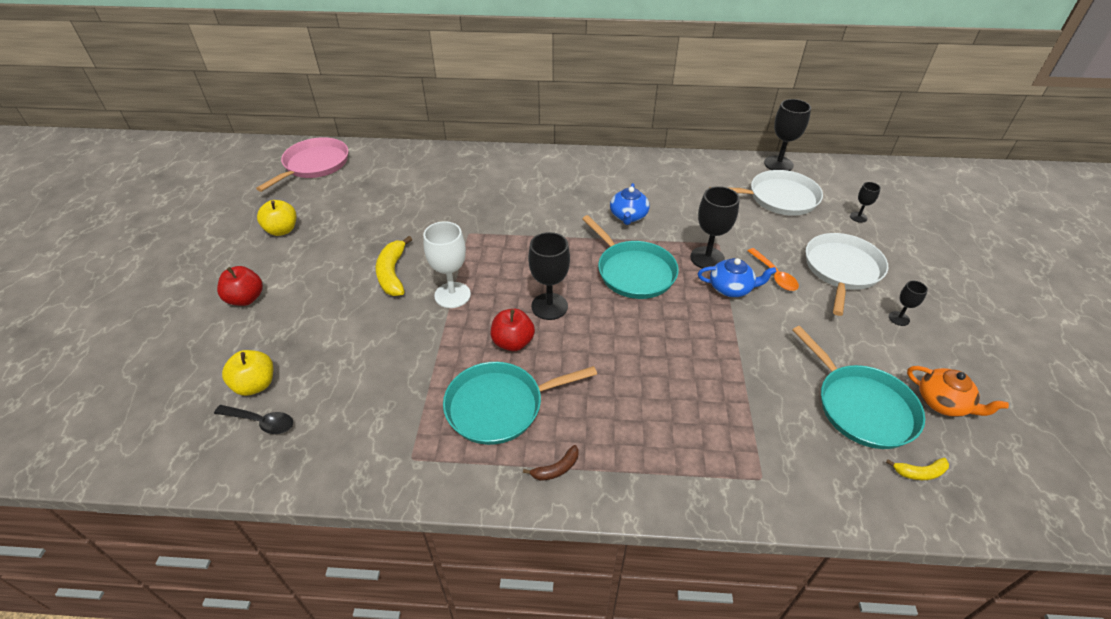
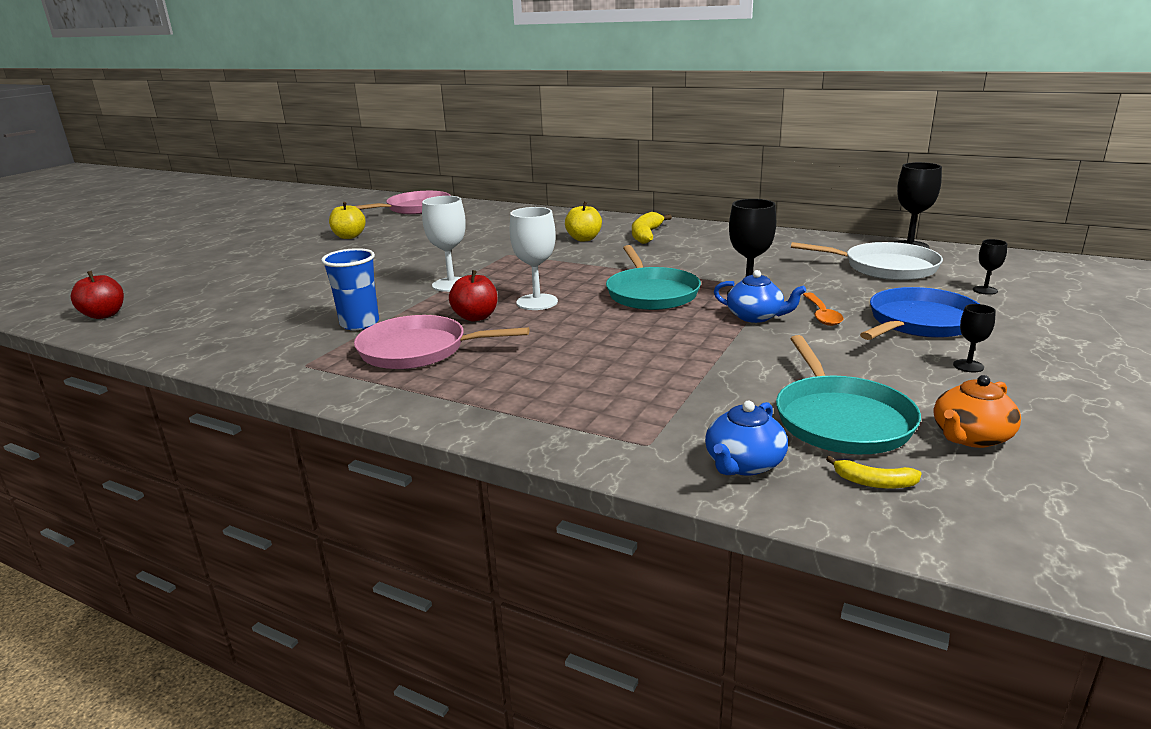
camera: 25 degrees right, 20 degrees down
(246, 299) = (279, 265): red apple -> red apple (104, 315)
(255, 385) = (232, 307): yellow apple -> yellow apple (584, 239)
(261, 422) = (212, 326): black spoon -> none
(393, 273) = (412, 267): yellow banana -> yellow banana (646, 235)
(413, 379) = (359, 324): none -> blue cup
(499, 406) = (419, 350): turquoise pan -> pink pan
(549, 306) = (537, 302): black goblet -> white goblet
(556, 469) = (428, 395): brown banana -> none
(628, 216) = (684, 261): blue teapot -> blue teapot (743, 464)
(842, 270) = (920, 322): white pan -> blue pan
(943, 403) = (970, 437): orange teapot -> orange teapot turned 75 degrees clockwise

